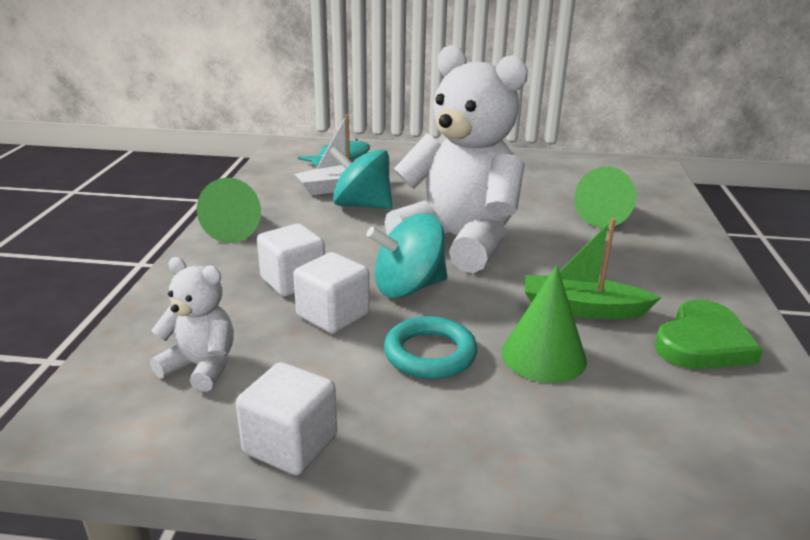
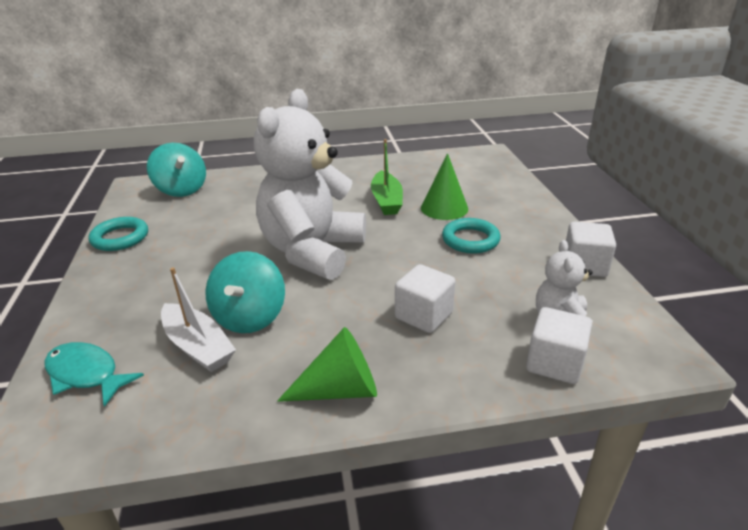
camera: 105 degrees left, 5 degrees up
(333, 315) = (457, 283): white cube -> white cube (554, 363)
(408, 287) = (399, 260): turquoise spinning top -> turquoise spinning top (181, 190)
(531, 163) = (120, 238): none -> turquoise ring
(606, 217) = (245, 199): green cone -> none
(703, 342) = (399, 172): green heart -> none

